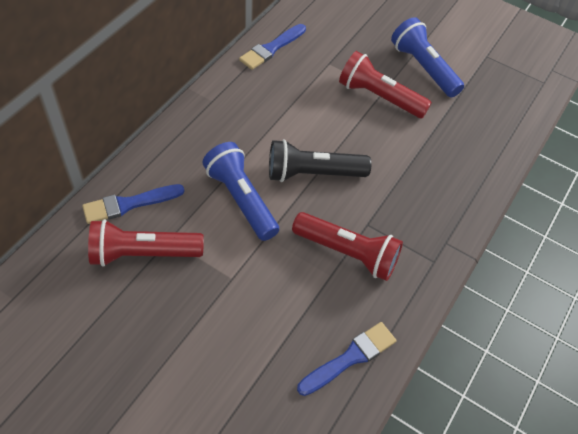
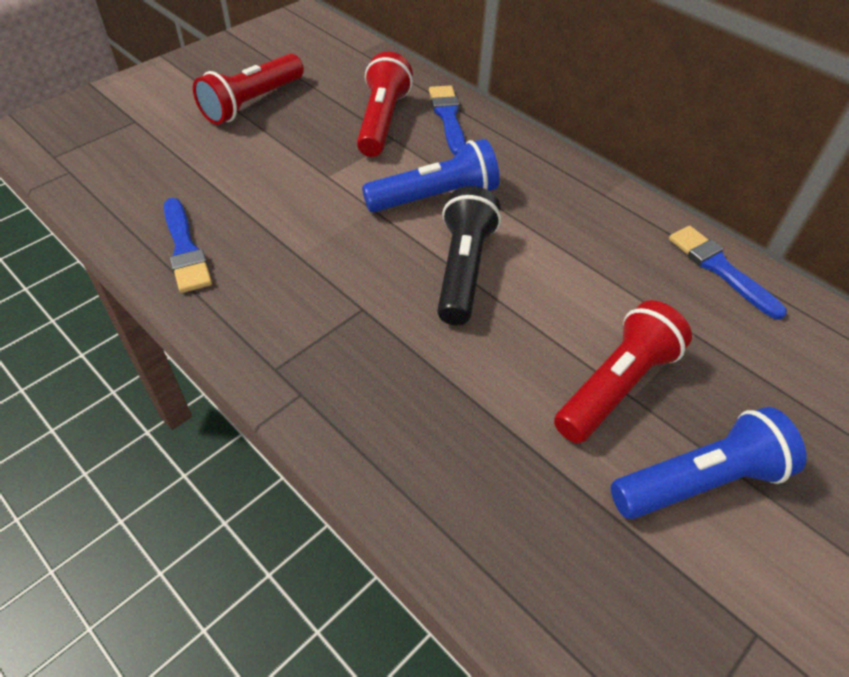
camera: 105 degrees right, 5 degrees down
(347, 253) = (324, 277): red flashlight -> red flashlight (252, 103)

